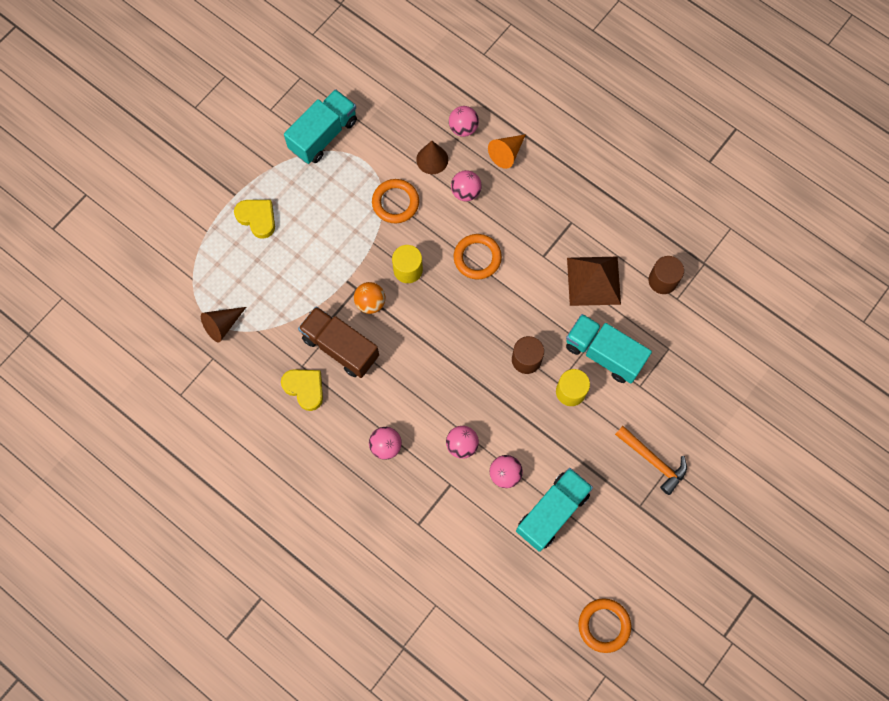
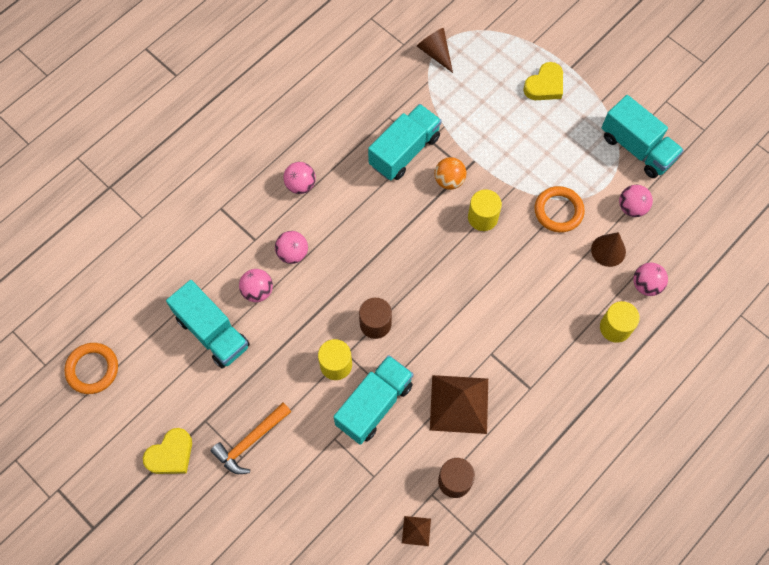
camera: 95 degrees right, 5 degrees down
(305, 388) = (366, 118): yellow heart -> yellow heart (171, 454)
(340, 347) = (404, 151): brown truck -> turquoise truck
(465, 192) = (569, 281): pink ball -> pink ball (632, 207)
(477, 258) = (492, 286): orange ring -> none
(506, 153) = (615, 327): orange cone -> yellow cylinder
(710, 309) = (416, 530): none -> brown pyramid

